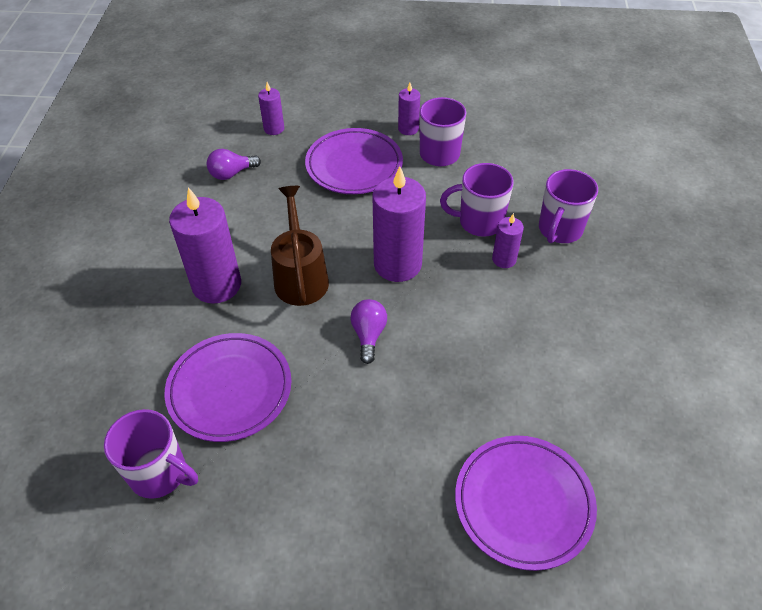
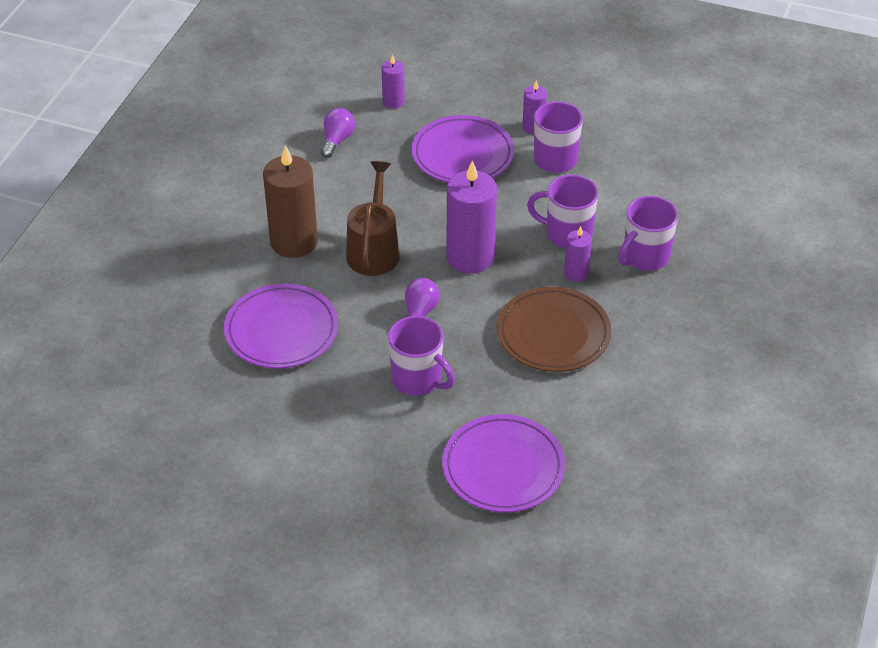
camera: 15 degrees right, 5 degrees down
(160, 474) = (206, 381): purple mug -> purple mug (418, 380)
(216, 285) = (294, 242): purple candle -> brown candle
(231, 173) = (337, 140): purple light bulb -> purple light bulb turned 120 degrees clockwise
(509, 329) = (553, 334): none -> brown plate

